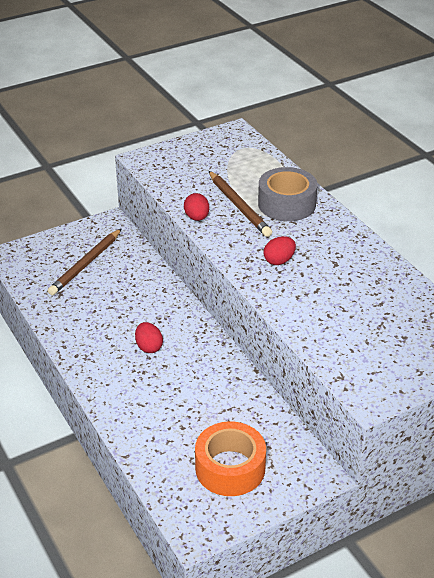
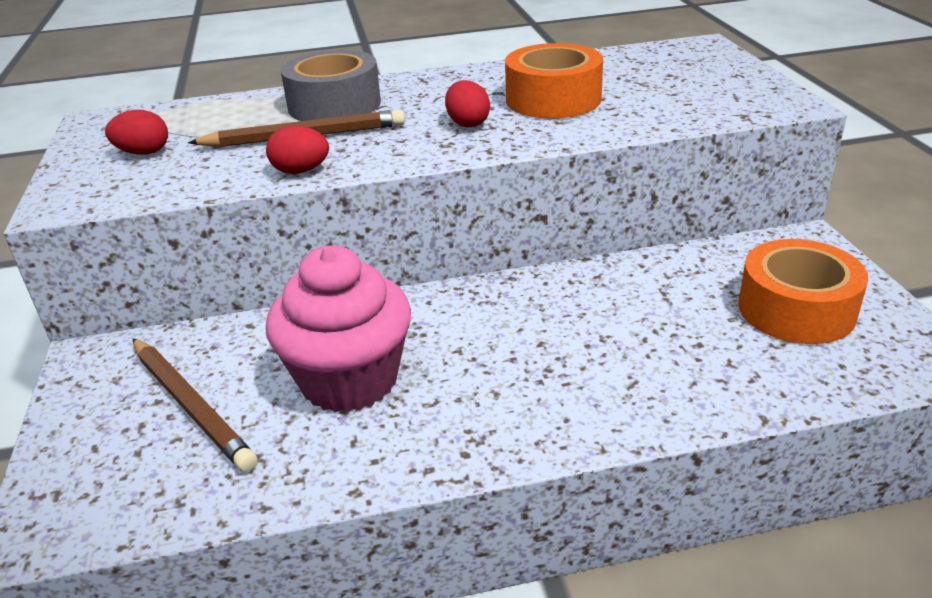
camera: 70 degrees left, 5 degrees down
(116, 306) = (349, 380): none -> pink cupcake
(149, 347) = (486, 354): red egg -> red egg (143, 153)
(331, 288) = (553, 99): none -> orange tape

